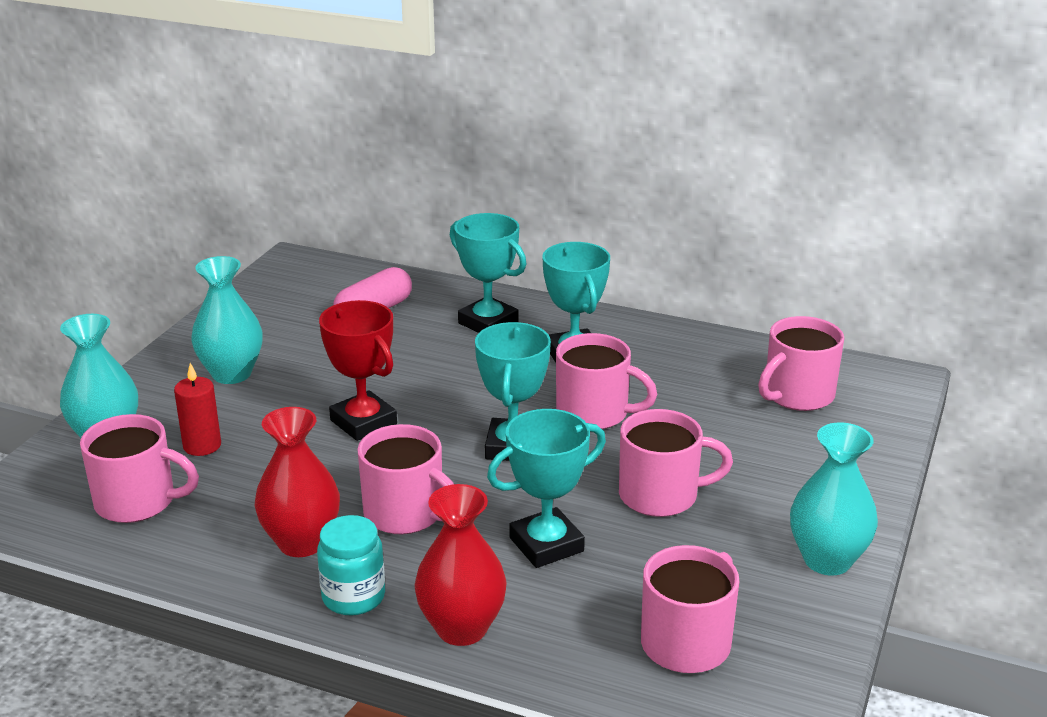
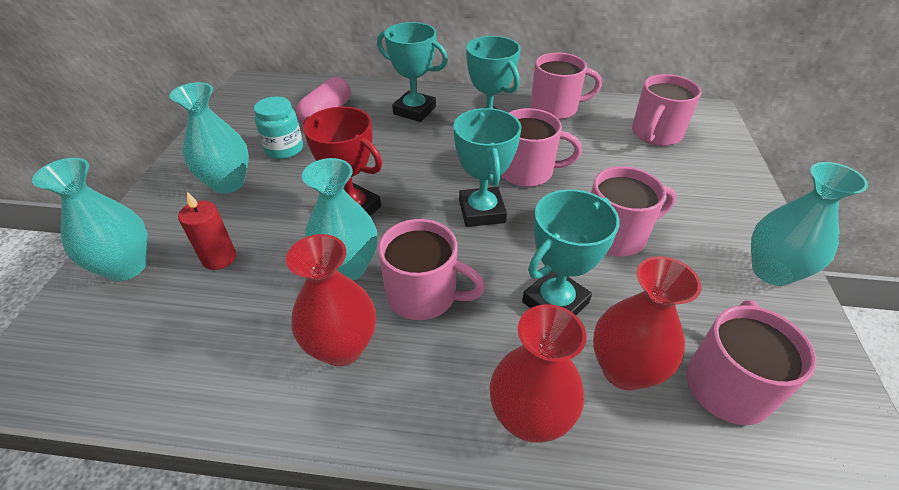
camera: 15 degrees left, 15 degrees up
(138, 502) = (170, 333): pink mug -> pink mug (555, 108)
(335, 476) = (348, 267): none -> turquoise vase
(353, 597) = (413, 403): turquoise jar -> turquoise jar (284, 149)
(584, 611) = (624, 370): none -> red vase

